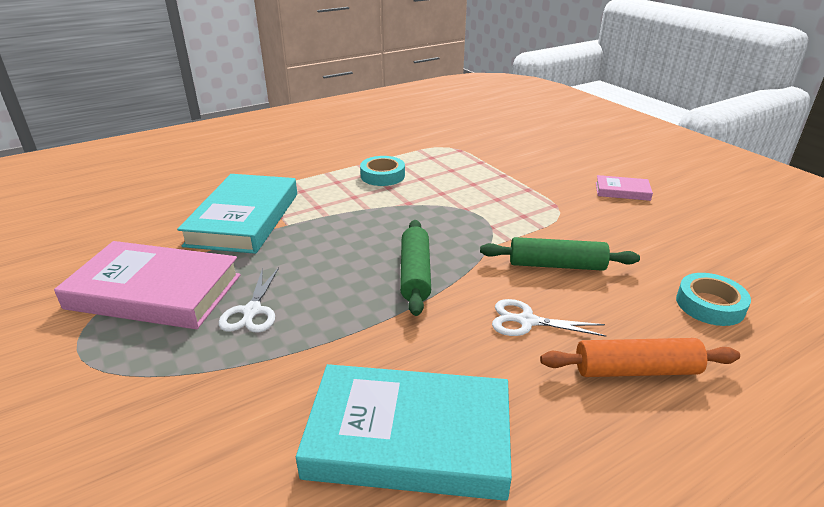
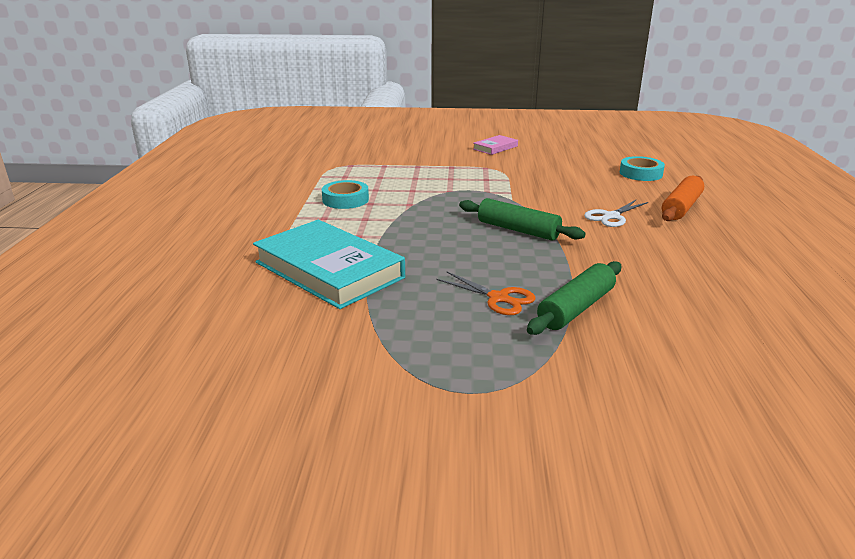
camera: 55 degrees left, 5 degrees down
(154, 292) = (410, 337): pink book -> none
(252, 311) = (499, 298): white scissors -> orange scissors
(409, 438) = (696, 279): turquoise book -> none
(556, 265) = (559, 191): green rolling pin -> green rolling pin (576, 308)

